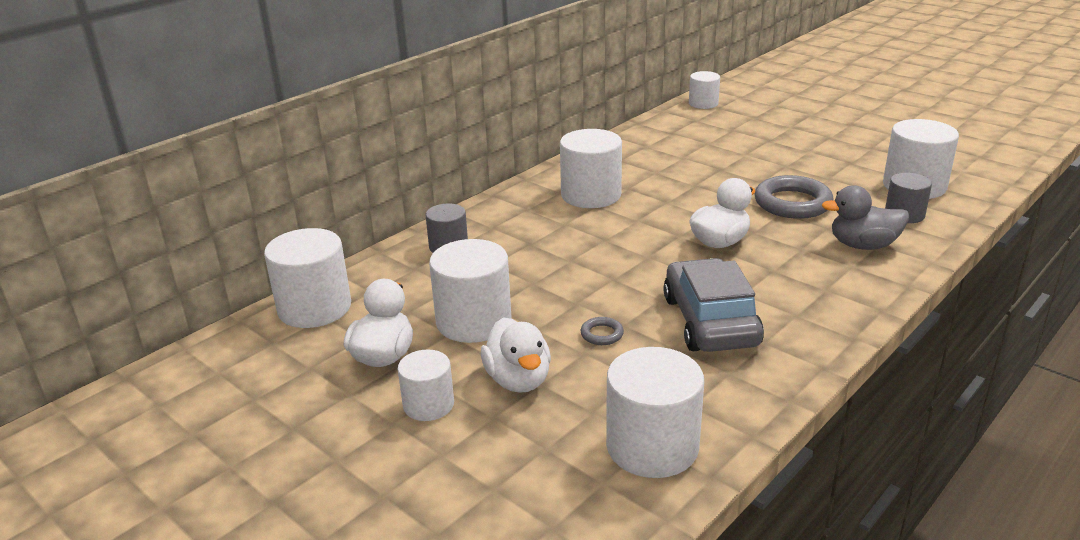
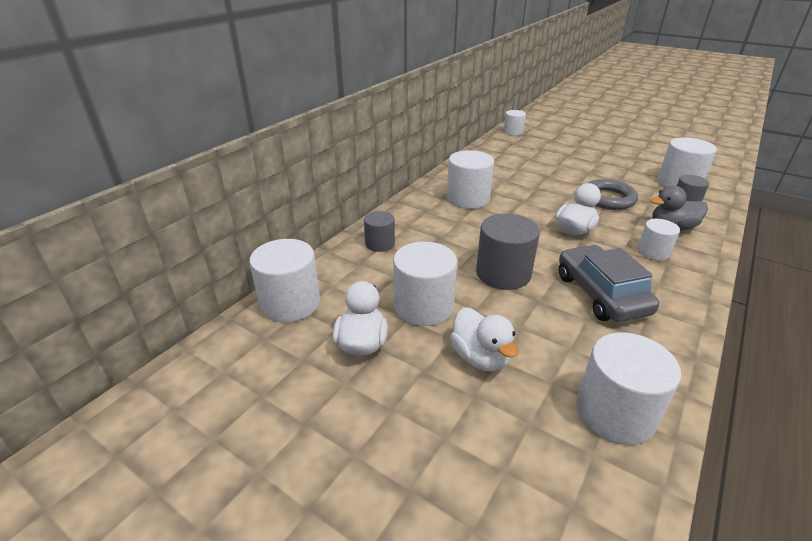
camera: 10 degrees left, 5 degrees up
(428, 405) = (416, 388): white cylinder -> white cylinder (653, 252)
(593, 290) = (503, 273): none -> grey cylinder
(602, 334) = (527, 310): grey ring -> none

